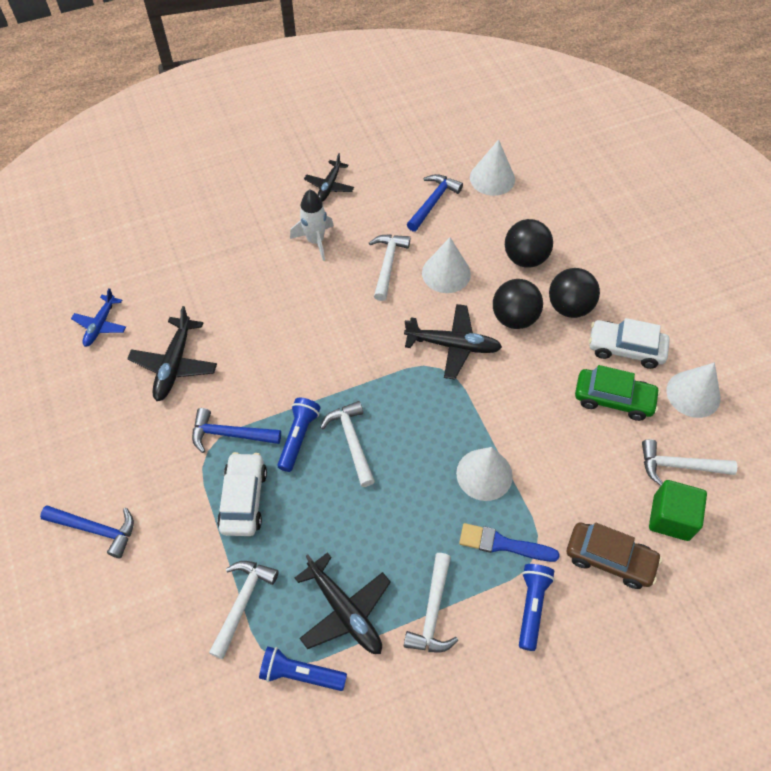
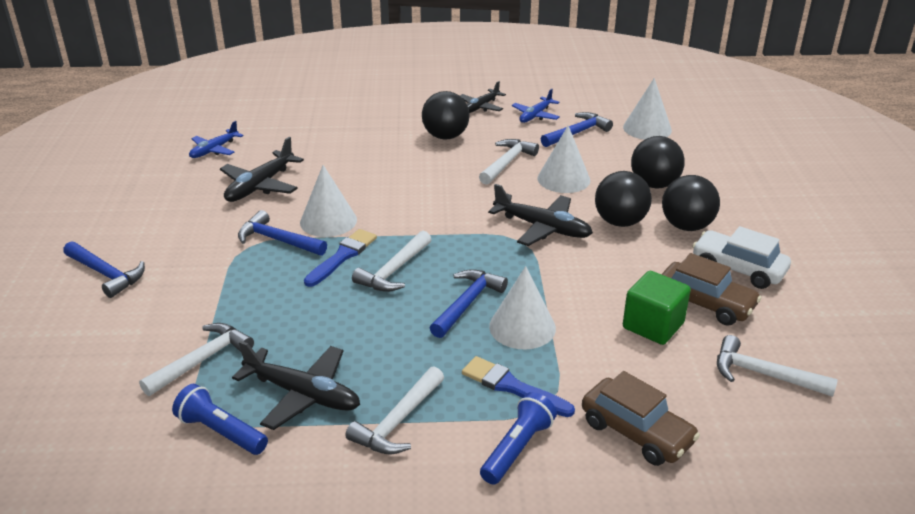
camera: 20 degrees right, 25 degrees down
(243, 499) = (258, 286): white car -> none
(298, 437) = (342, 256): blue flashlight -> blue brush
(315, 241) = (445, 136): white rocket -> black ball
(344, 610) = (302, 394): black plane -> black plane turned 45 degrees counterclockwise
(351, 441) = (394, 271): white hammer -> white hammer turned 150 degrees counterclockwise
(385, 185) = (535, 115): none -> blue plane
(429, 461) = (467, 303): none -> blue hammer
(613, 399) = (705, 303): green car -> brown car
(671, 518) = (733, 416): green cube -> green cube (653, 326)
(693, 394) = (807, 320): white cone -> white cone (328, 221)

